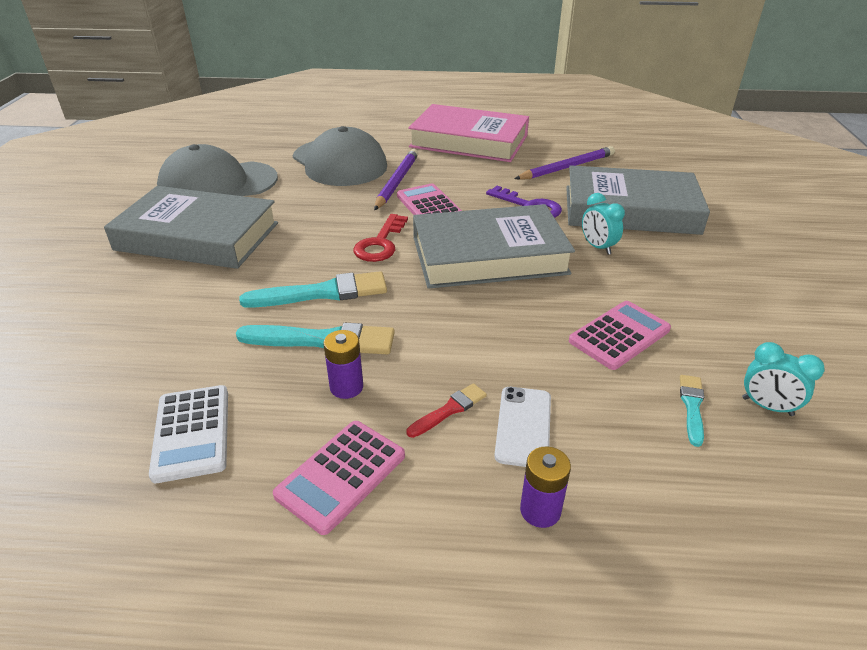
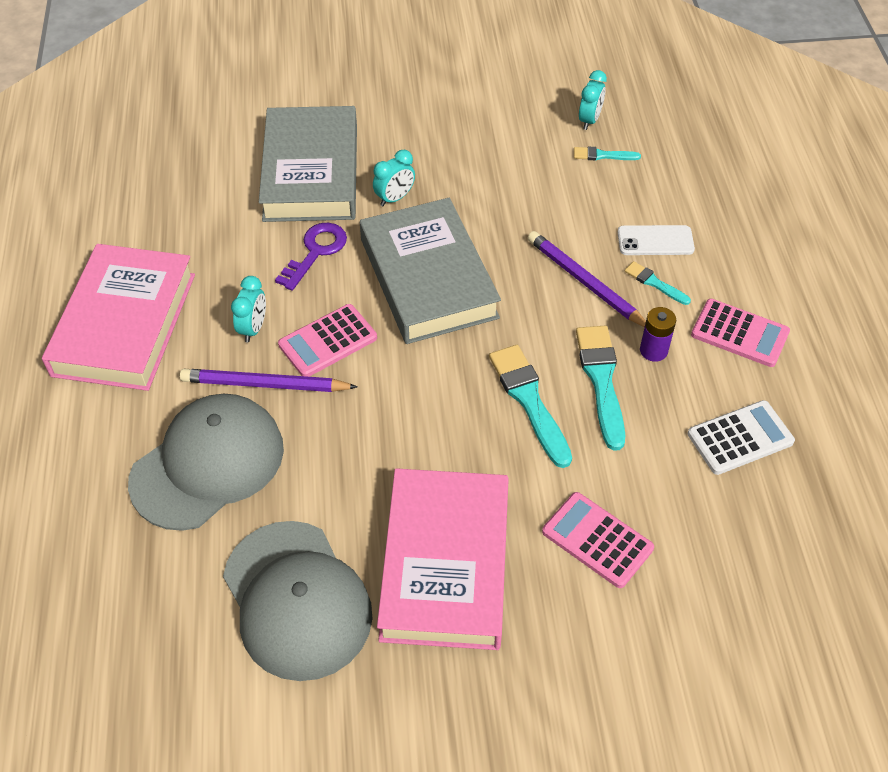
camera: 100 degrees left, 15 degrees up
(197, 236) = (445, 564): grey book -> pink book
(380, 243) = (423, 372): red key -> none
(449, 410) = (654, 283): red brush -> turquoise brush
(452, 180) = (253, 328): none -> turquoise clock
(540, 510) = (723, 230): purple battery -> none
(567, 167) = (207, 222): purple pencil -> purple pencil (585, 282)
(619, 335) = (533, 188): pink calculator -> pink calculator (597, 540)

